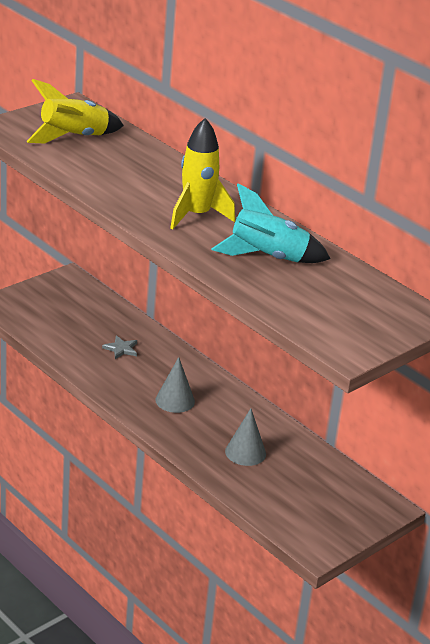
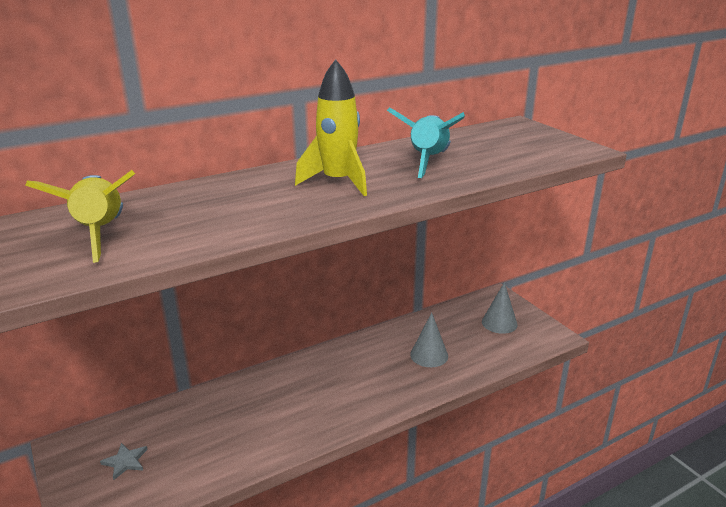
camera: 75 degrees left, 5 degrees down
(121, 349) = (238, 417): grey star -> grey star (125, 461)
(175, 400) = (342, 388): grey cone -> grey cone (499, 323)

